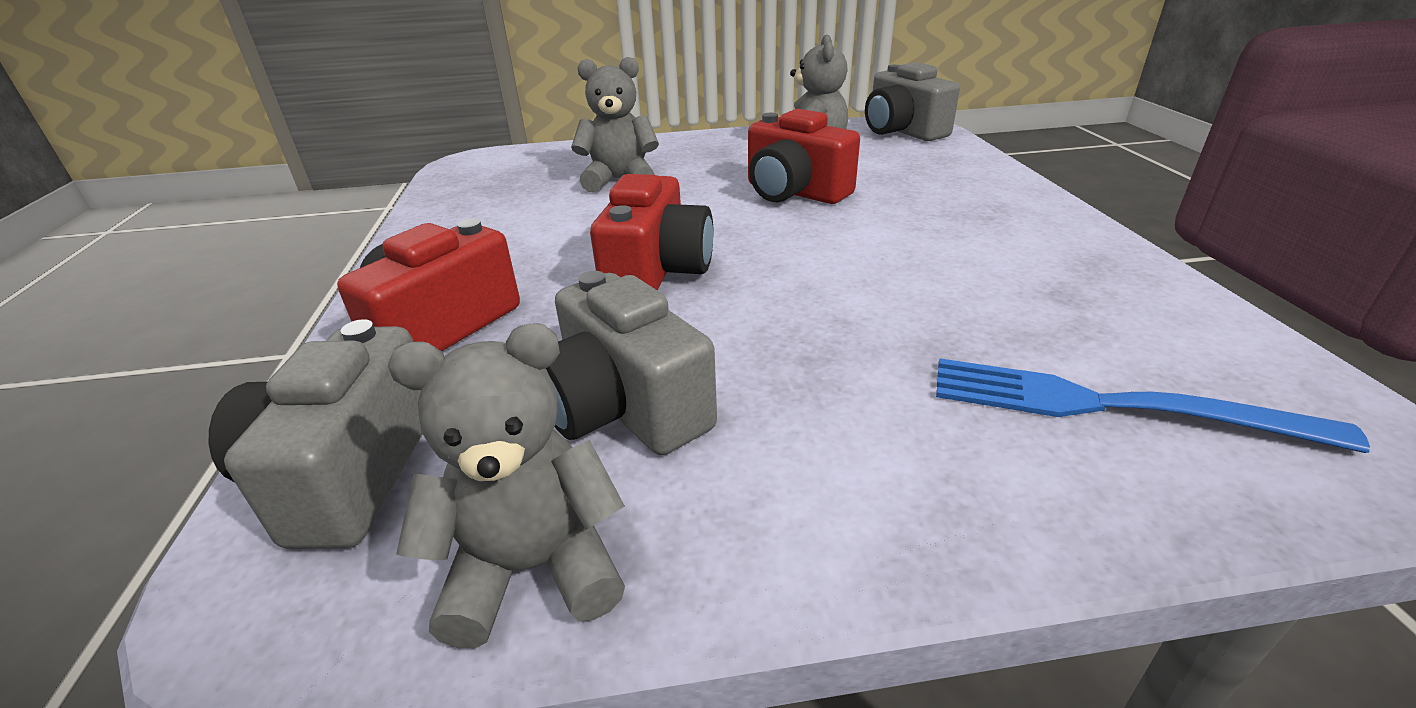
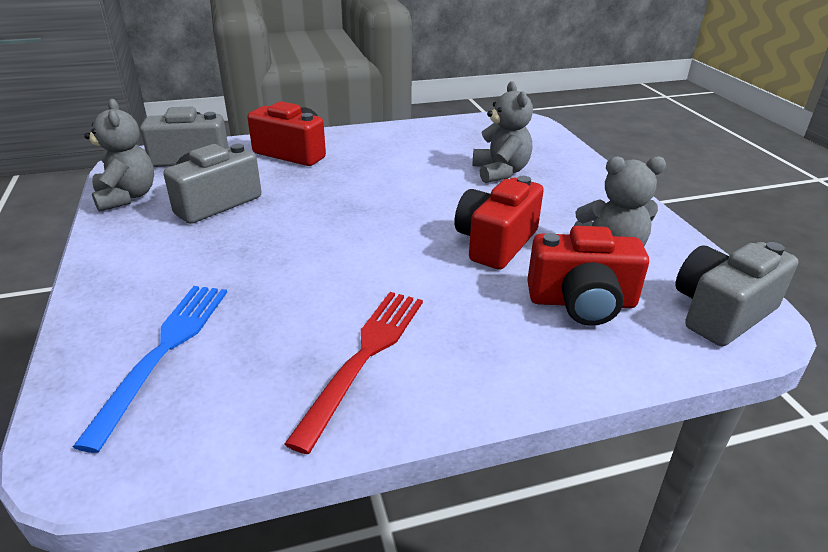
camera: 80 degrees right, 0 degrees up
(657, 271) = (350, 198): red camera -> red camera (582, 302)
(1035, 261) = (364, 357): none -> red fork

